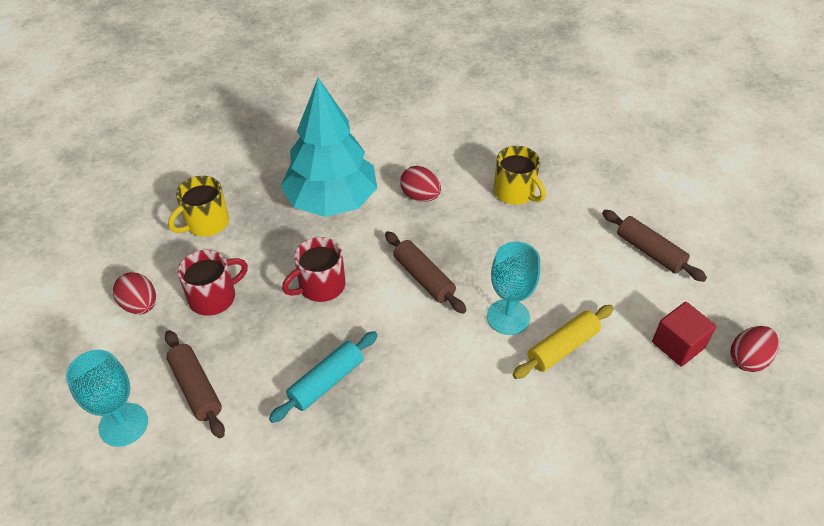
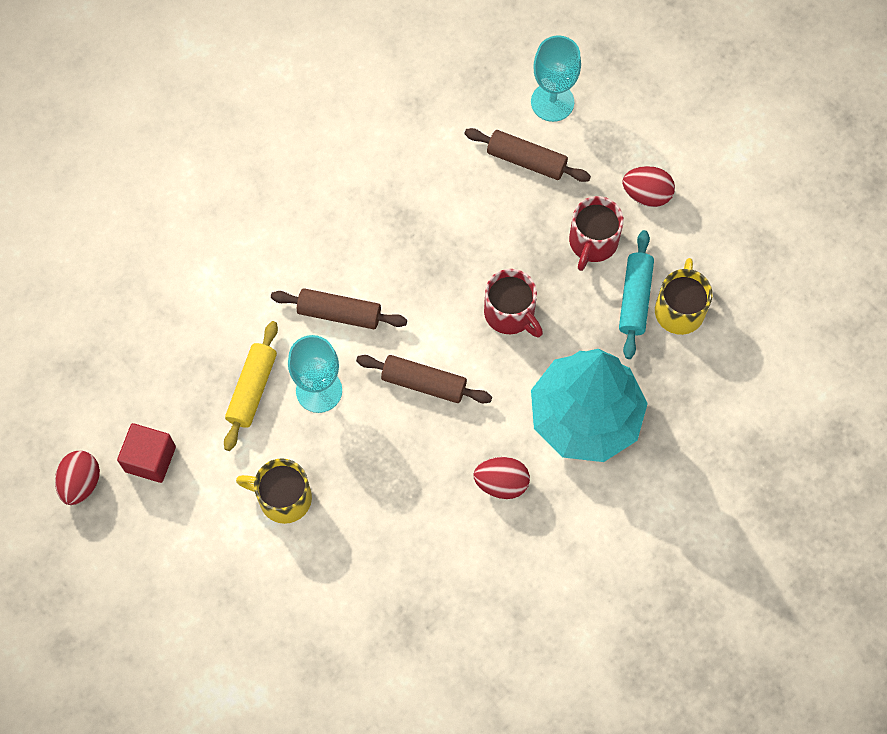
camera: 145 degrees right, 20 degrees up
(320, 286) = (510, 313): red mug -> red mug turned 120 degrees clockwise
(326, 382) = (429, 230): turquoise rolling pin -> turquoise rolling pin (635, 298)
(515, 192) = (407, 556): yellow mug -> yellow mug (283, 498)
(650, 252) = (224, 561): brown rolling pin -> brown rolling pin (339, 313)

